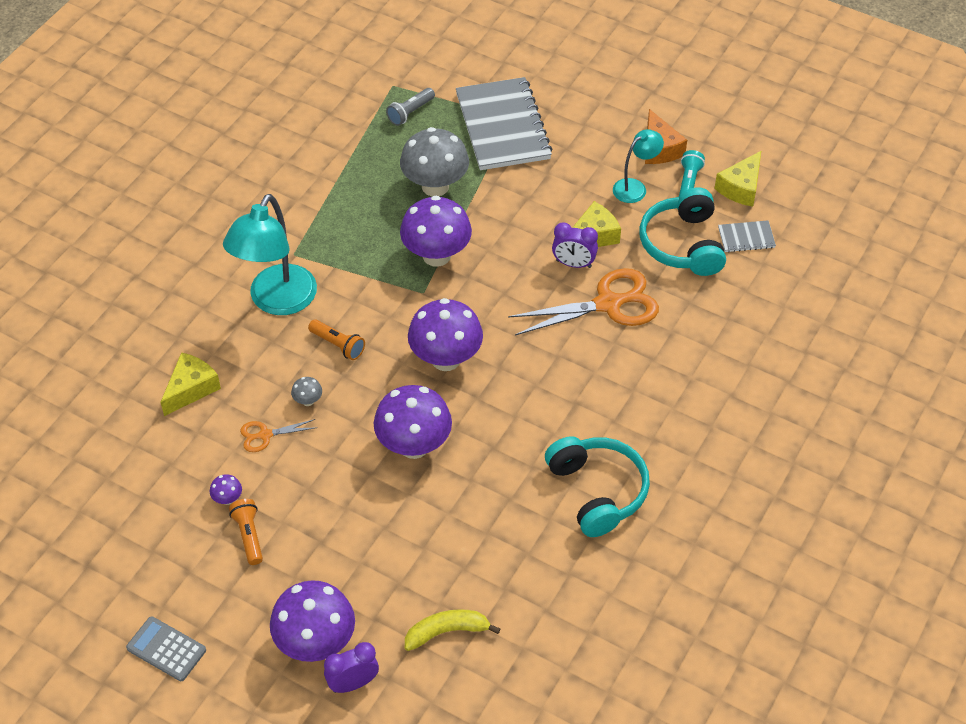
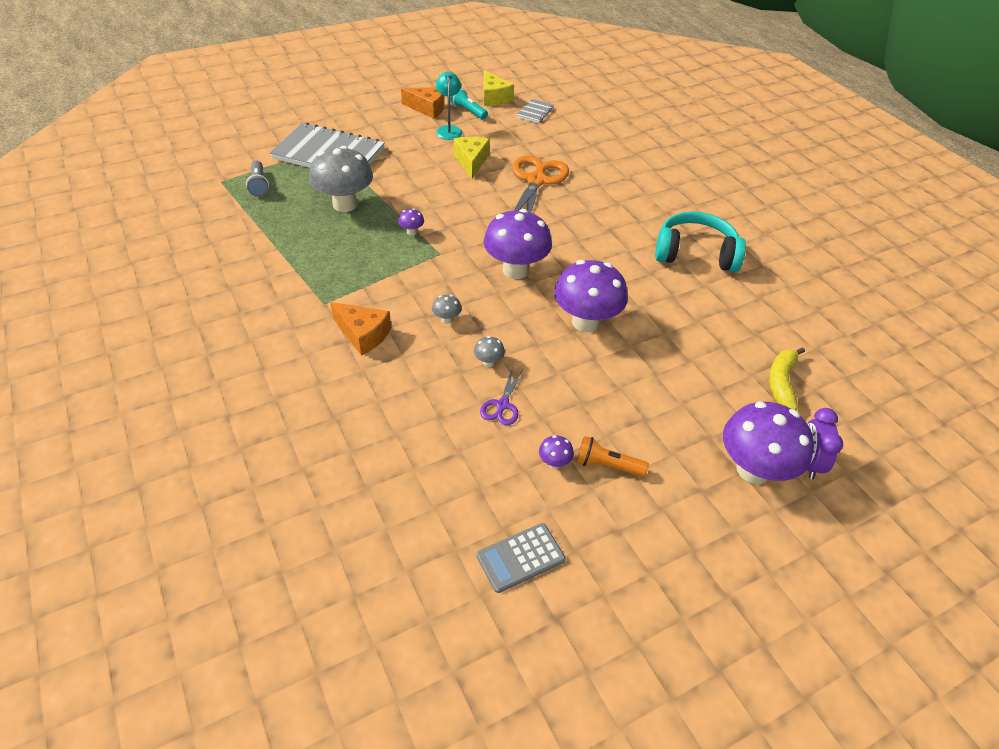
camera: 60 degrees left, 5 degrees down
(166, 649) = (704, 590): grey calculator -> grey calculator (520, 558)
(191, 389) = (404, 433): yellow cheese -> none
(265, 435) = (502, 405): orange scissors -> purple scissors
(277, 301) = (363, 334): turquoise lamp -> orange cheese
(338, 345) = (447, 319): orange flashlight -> grey mushroom
(436, 255) = (411, 232): purple mushroom -> purple mushroom, size x0.41
(573, 264) = (487, 179): purple clock -> none
(683, 244) = (516, 134): turquoise headphones -> none

